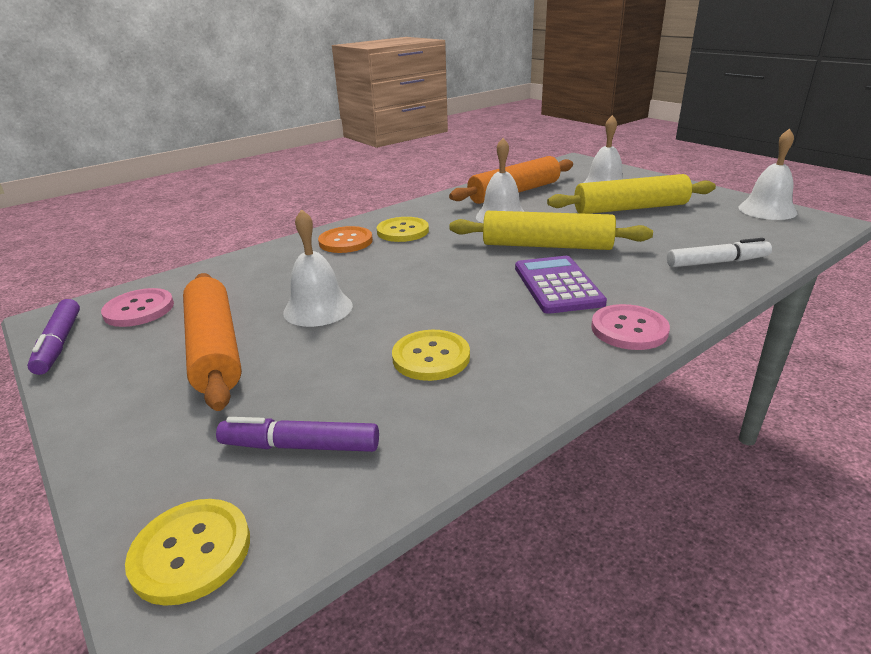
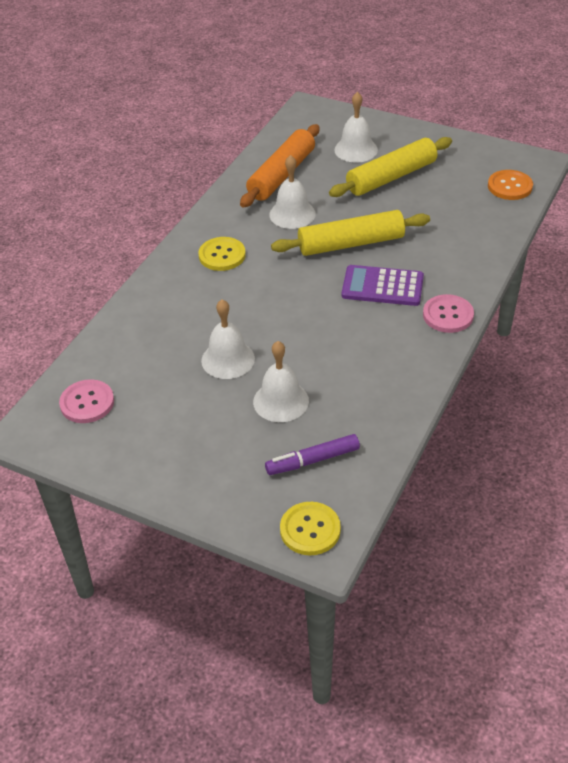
camera: 25 degrees left, 15 degrees up
(59, 343) = (64, 450): purple marker -> none
(215, 348) = (188, 416): orange rolling pin -> none
(345, 241) = (183, 281): orange button -> orange button (510, 186)
(431, 357) = (340, 376): yellow button -> none
(557, 285) = (382, 286): purple calculator -> purple calculator turned 45 degrees counterclockwise
(717, 262) = (478, 231): white marker -> none
(767, 210) = (494, 155): white bell -> white bell (281, 401)

